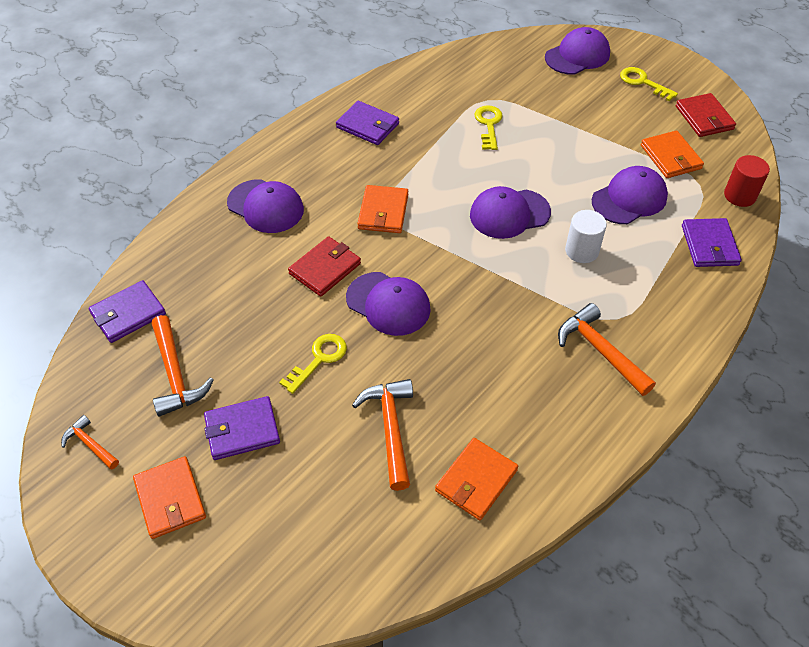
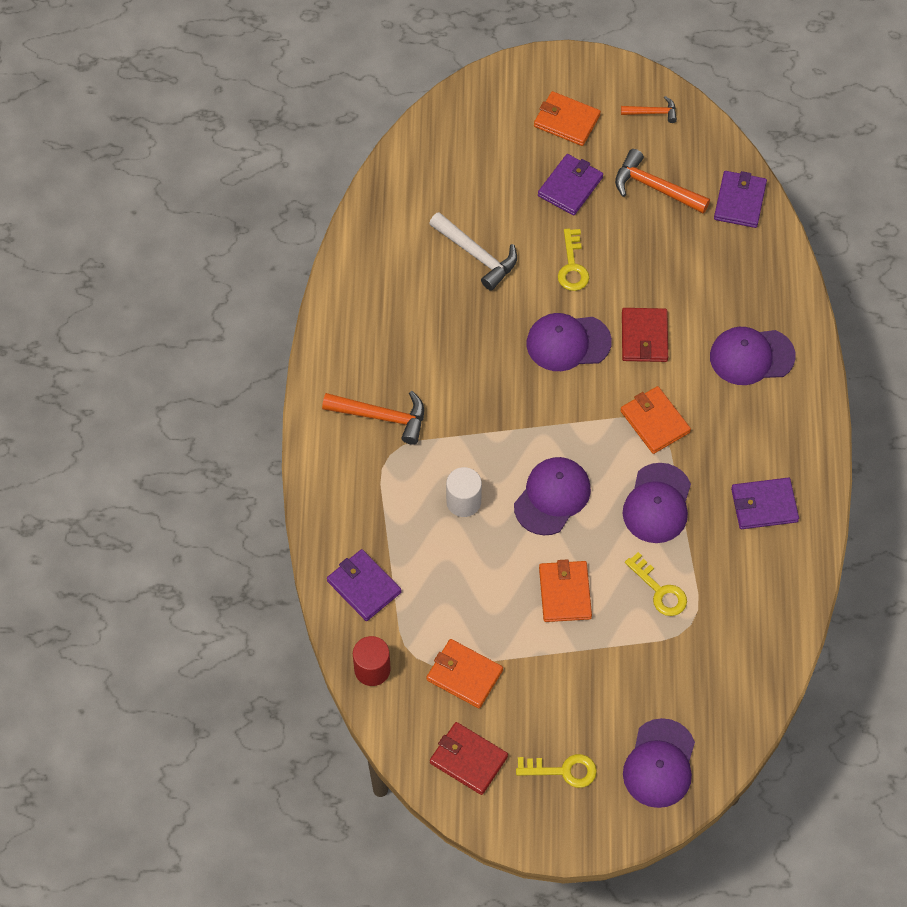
camera: 140 degrees right, 10 degrees up
(390, 428) = (477, 255): orange hammer -> white hammer
(476, 480) = (392, 262): orange wallet -> orange wallet (565, 593)
(629, 199) = (465, 591): purple cap -> purple cap (657, 504)

